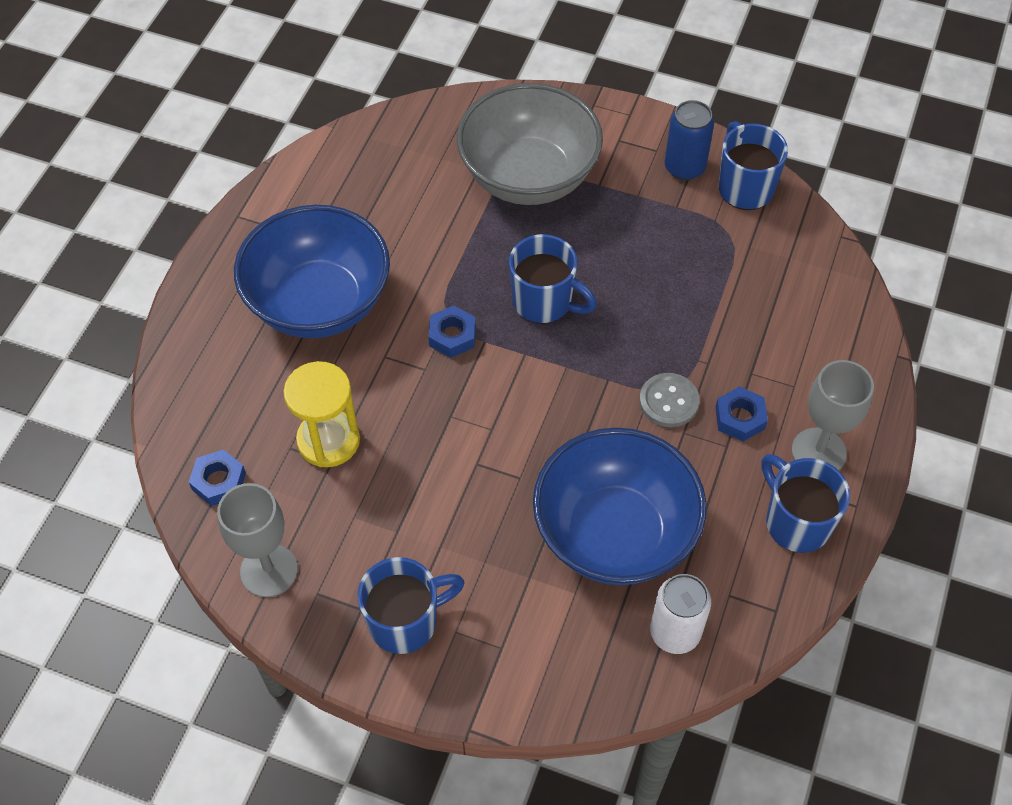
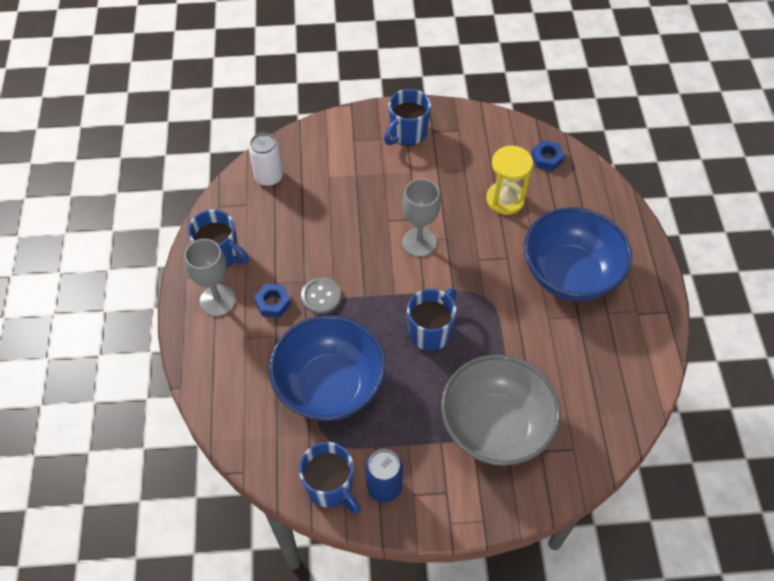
camera: 155 degrees right, 0 degrees up
(269, 570) = (489, 130): grey goblet -> grey goblet (419, 242)
(452, 336) = (475, 286): blue nut -> none
(544, 302) = (431, 331): blue mug -> blue mug turned 120 degrees clockwise
(615, 534) = (321, 211): blue bowl -> blue bowl (329, 386)

